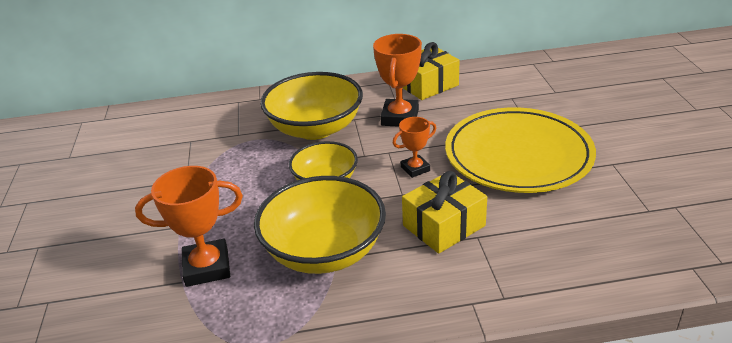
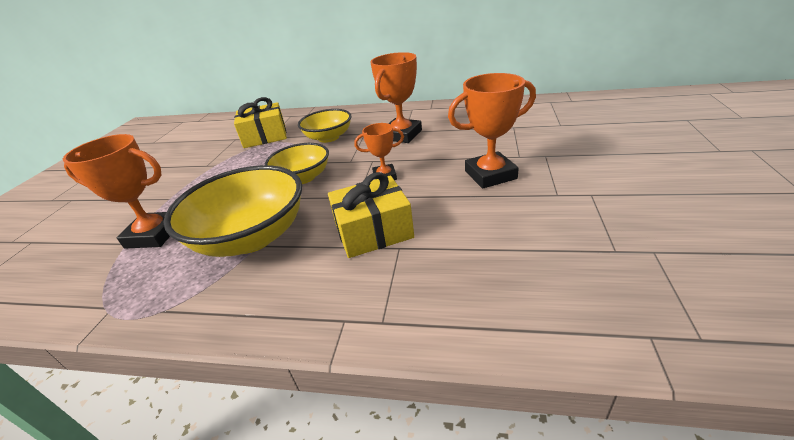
camera: 20 degrees right, 0 degrees up
(315, 128) = (328, 137): yellow bowl -> yellow bowl, size x0.61
(427, 85) = (443, 113): yellow gift -> yellow gift (265, 136)
(518, 155) = (490, 175): yellow plate -> orange trophy

